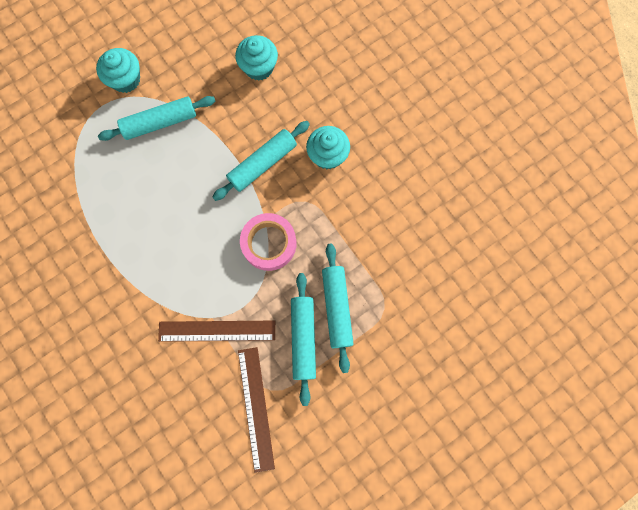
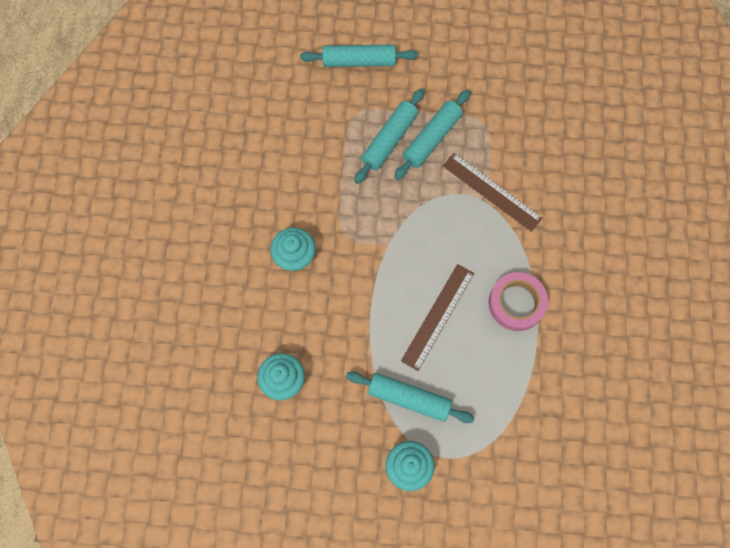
camera: 140 degrees left, 5 degrees down
(256, 408) = (504, 119): brown ruler -> brown ruler (437, 316)
(262, 164) = (352, 291): turquoise rolling pin -> turquoise rolling pin (359, 61)
(269, 243) = (400, 224): pink tape -> pink tape (516, 303)

